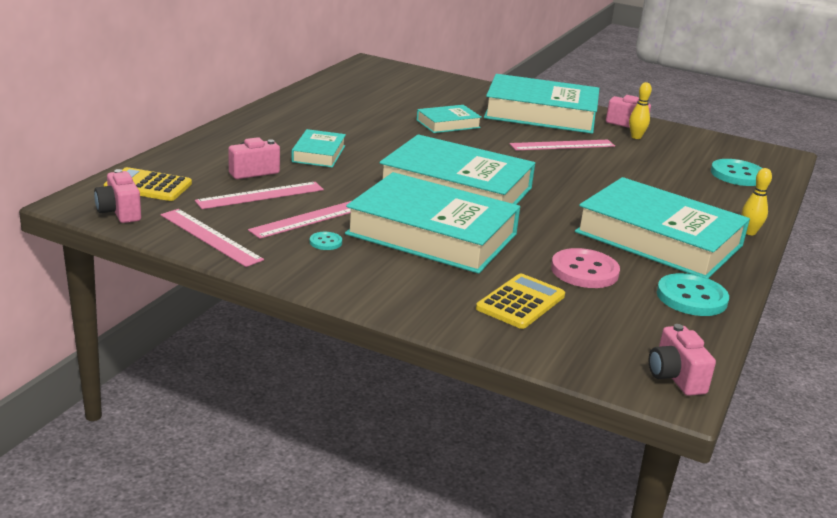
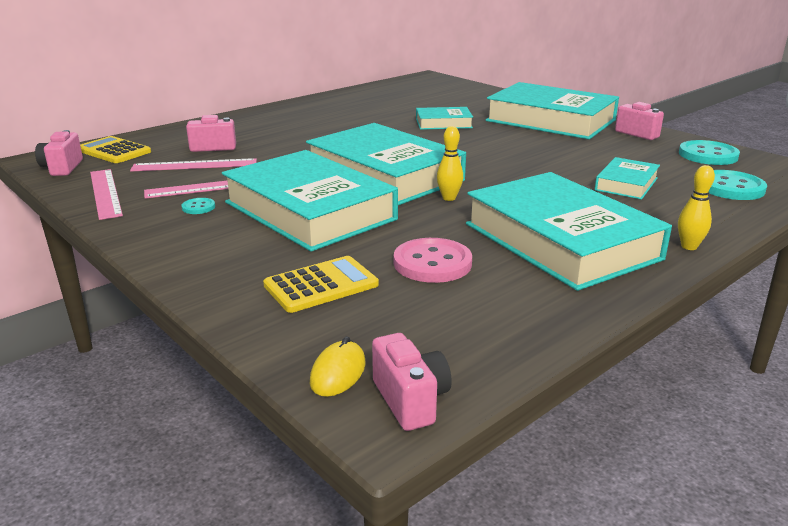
camera: 25 degrees right, 0 degrees up
(319, 154) = (290, 138): turquoise book -> turquoise book (626, 184)
(562, 145) = (543, 147): pink ruler -> none
(608, 368) = (338, 373): none -> yellow mouse
(636, 137) = (637, 145): yellow bowling pin -> yellow bowling pin (449, 198)
(675, 377) = (410, 400): pink camera -> pink camera turned 150 degrees clockwise
(691, 297) = (536, 308): turquoise button -> turquoise button (708, 155)

